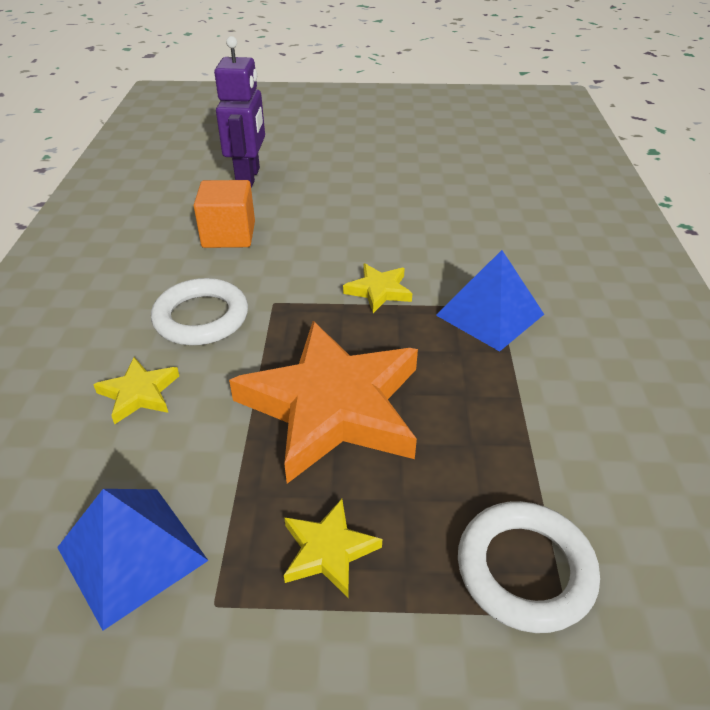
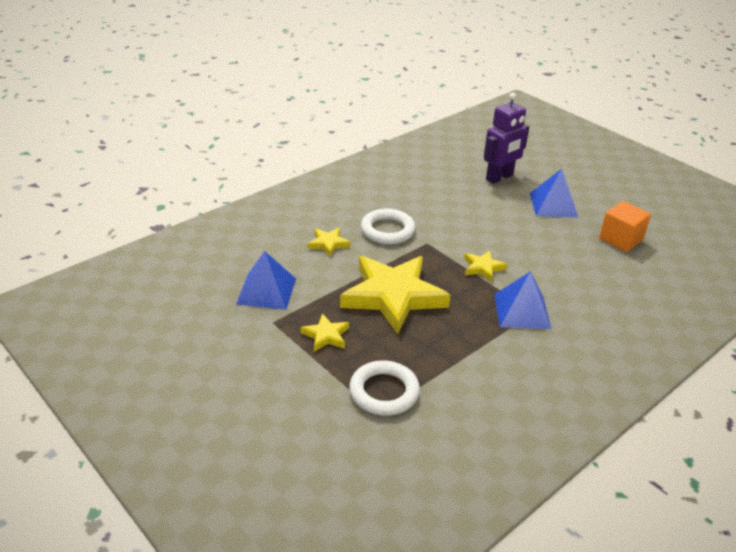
camera: 45 degrees right, 5 degrees down
(229, 235) = (448, 201): orange cube -> orange cube (620, 239)
(332, 406) = (393, 296): orange star -> yellow star
(344, 177) = (553, 205): none -> blue pyramid

